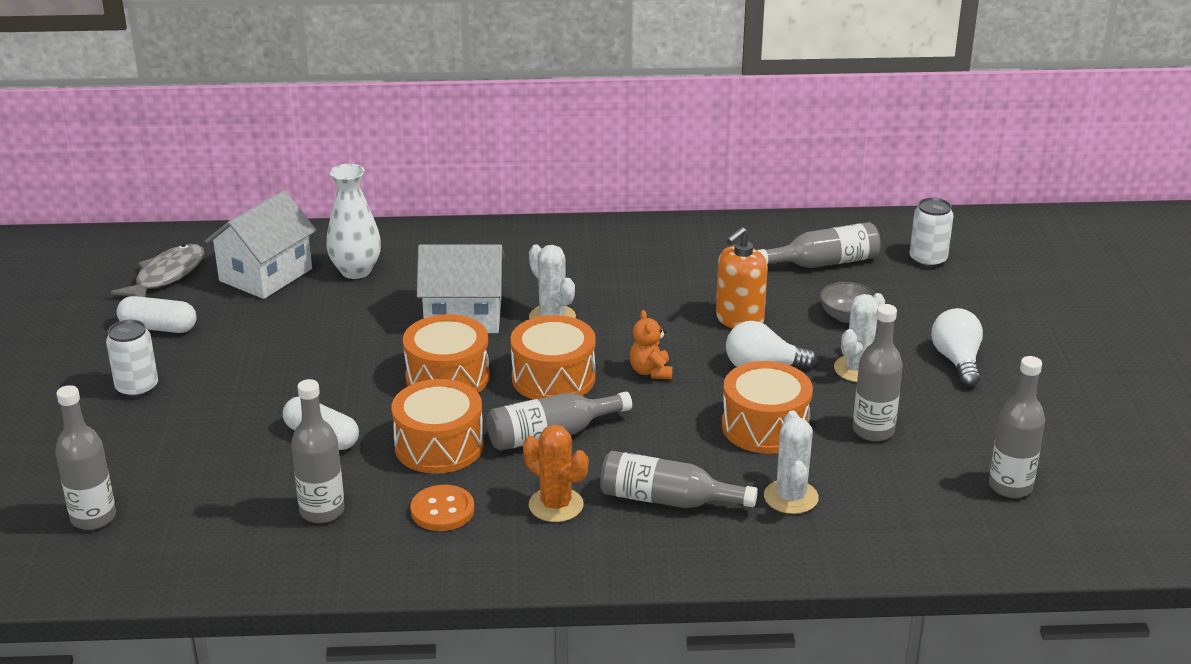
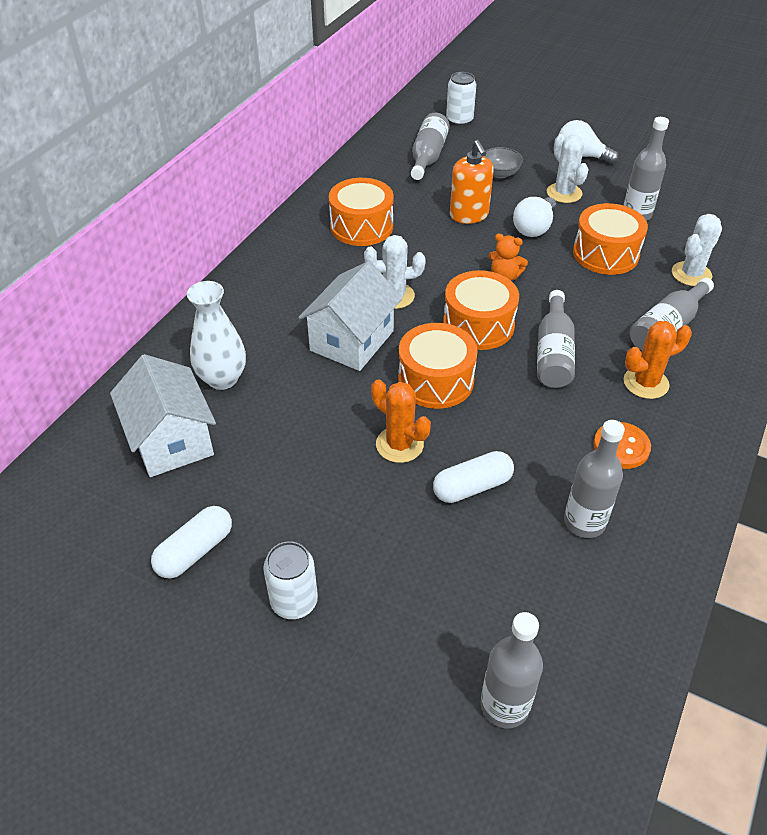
camera: 60 degrees left, 15 degrees up
(166, 276) = (100, 516): grey fish -> none
(345, 383) = (399, 444): none -> orange cactus
(439, 446) = (531, 419): orange drum -> orange drum (361, 226)
(791, 497) = (691, 274): white cactus -> white cactus turned 75 degrees counterclockwise
(1010, 486) = (722, 191): grey bottle -> none

